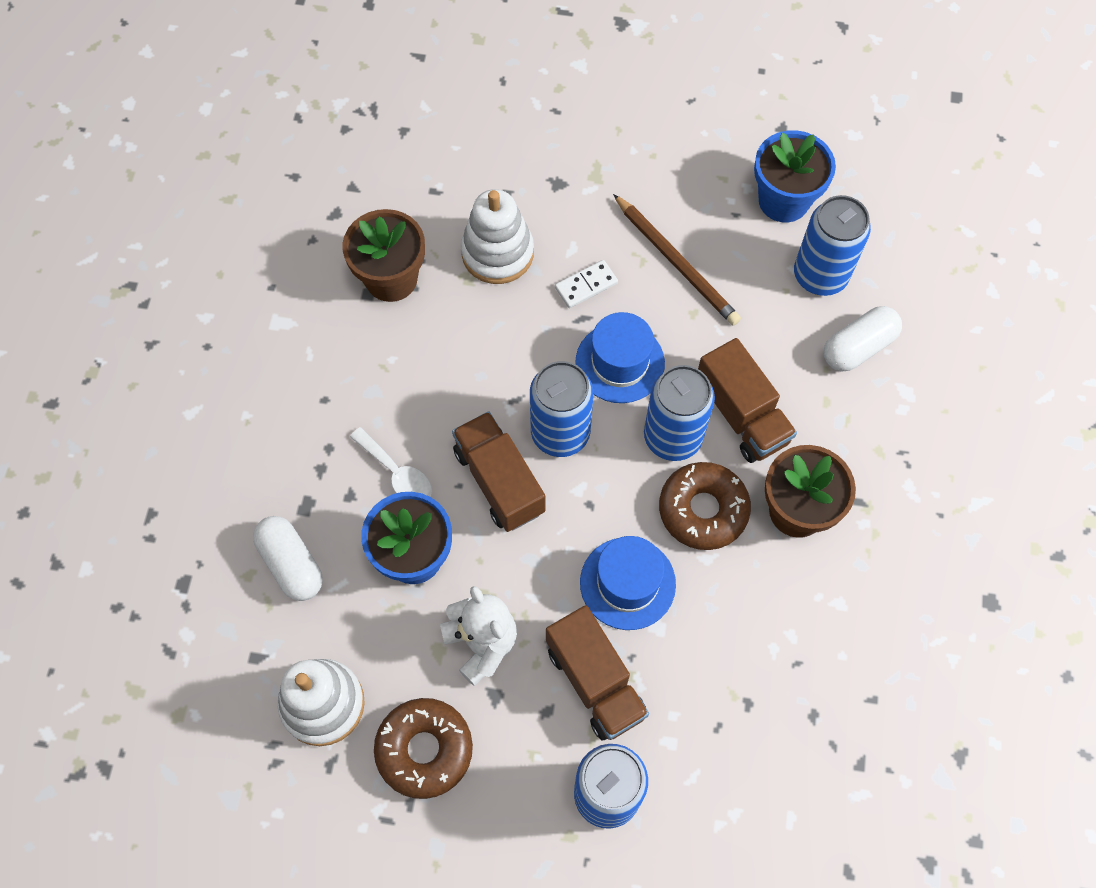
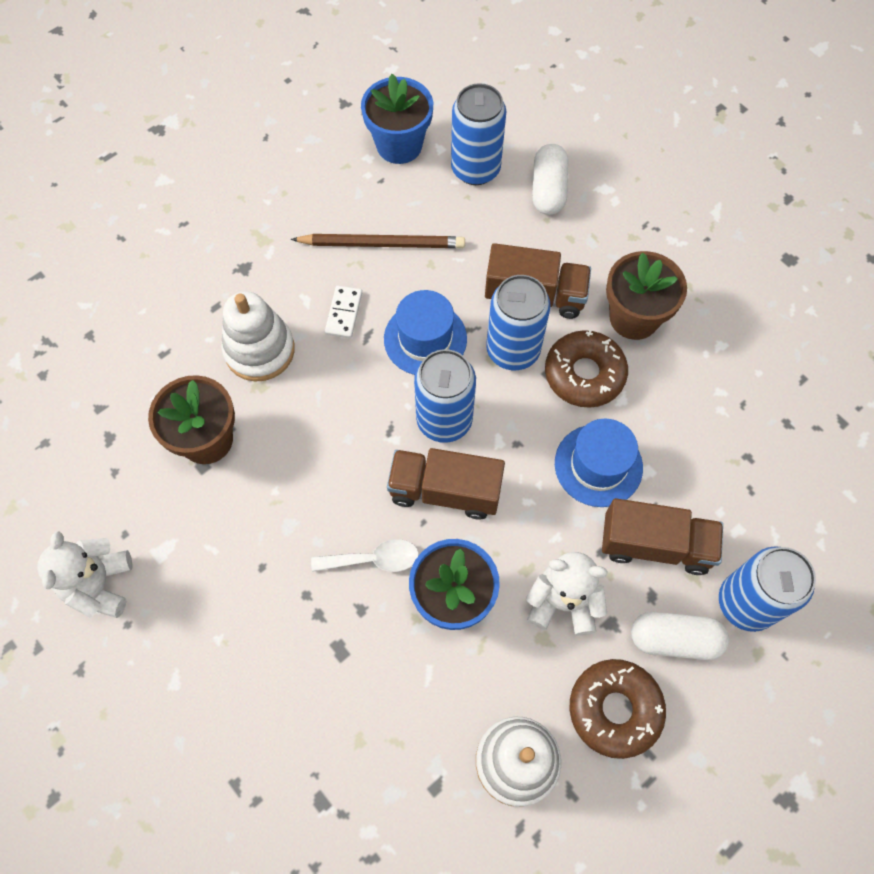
camera: 50 degrees left, 0 degrees up
(220, 303) = (99, 585): none -> white teddy bear
(291, 564) = (379, 698): white capsule -> white capsule (674, 639)

